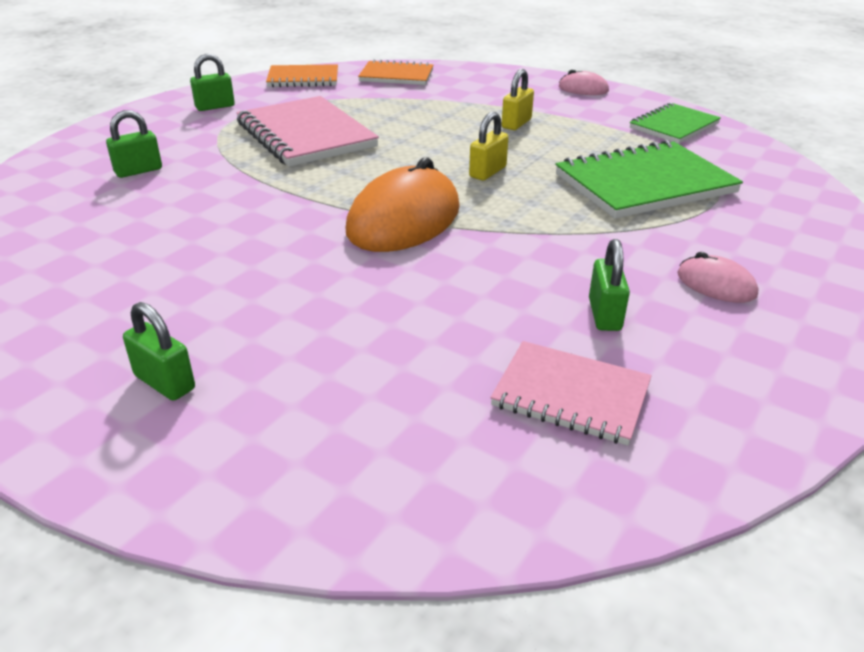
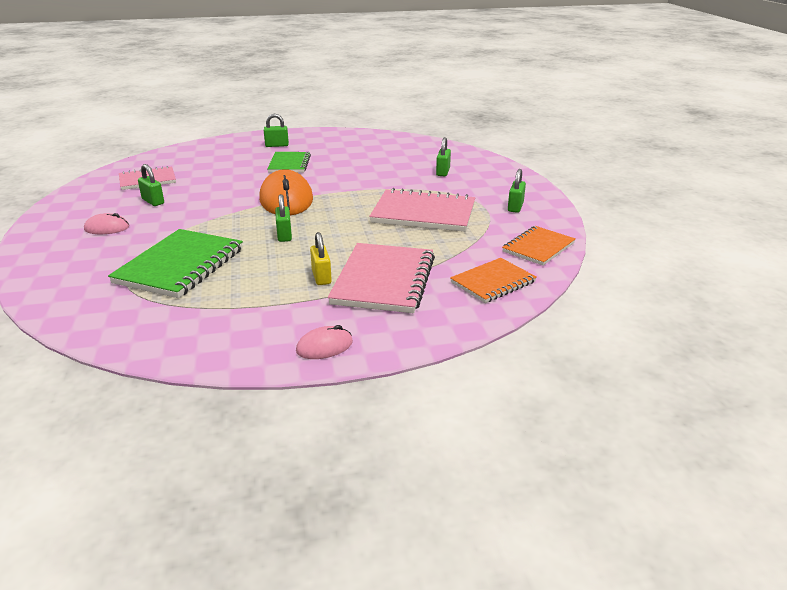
camera: 135 degrees right, 5 degrees down
(470, 104) = (384, 280): none -> pink notebook
(487, 172) = (284, 235): yellow padlock -> green padlock
(674, 126) = (196, 333): green notebook -> green notebook (289, 164)

